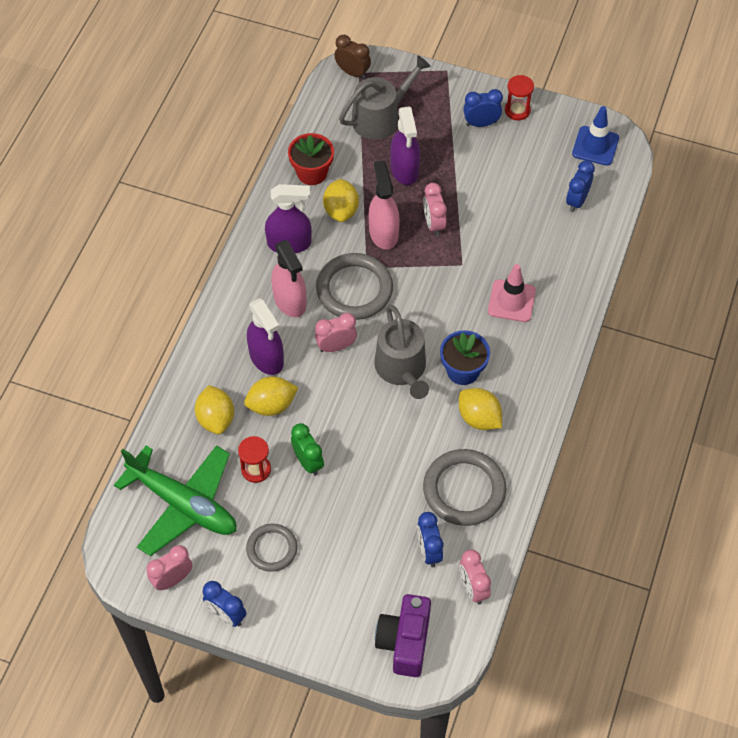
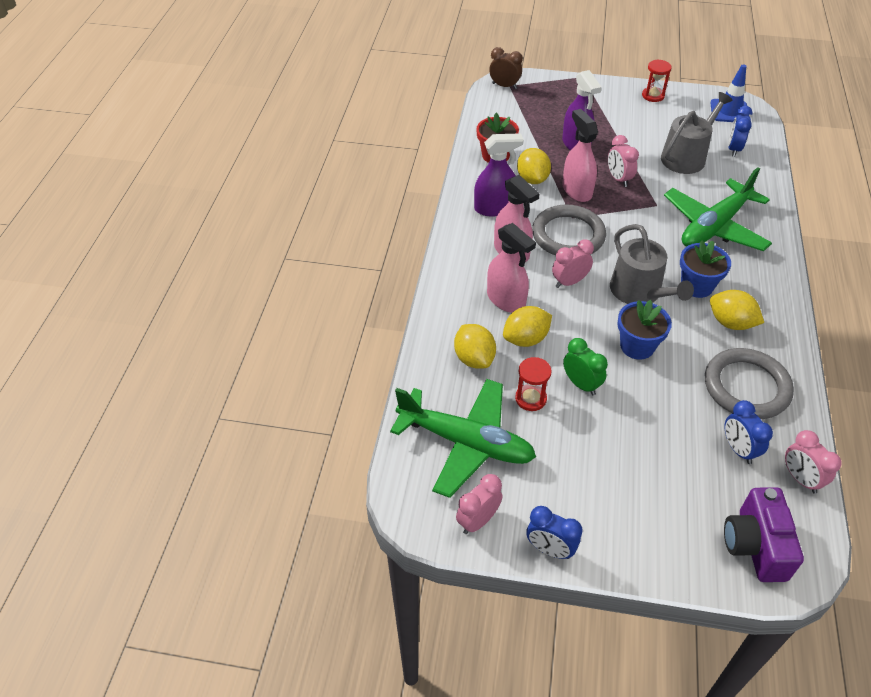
camera: 10 degrees left, 10 degrees down
(266, 358) = (506, 300): purple spray bottle -> pink spray bottle
(272, 549) = (575, 472): grey ring -> none
(376, 430) = (637, 346): none -> blue flower pot
(381, 117) = (540, 112): grey watering can -> grey watering can (686, 157)
(481, 123) = (627, 107): blue clock -> none
(511, 301) = (714, 226): pink traffic cone -> green plane

